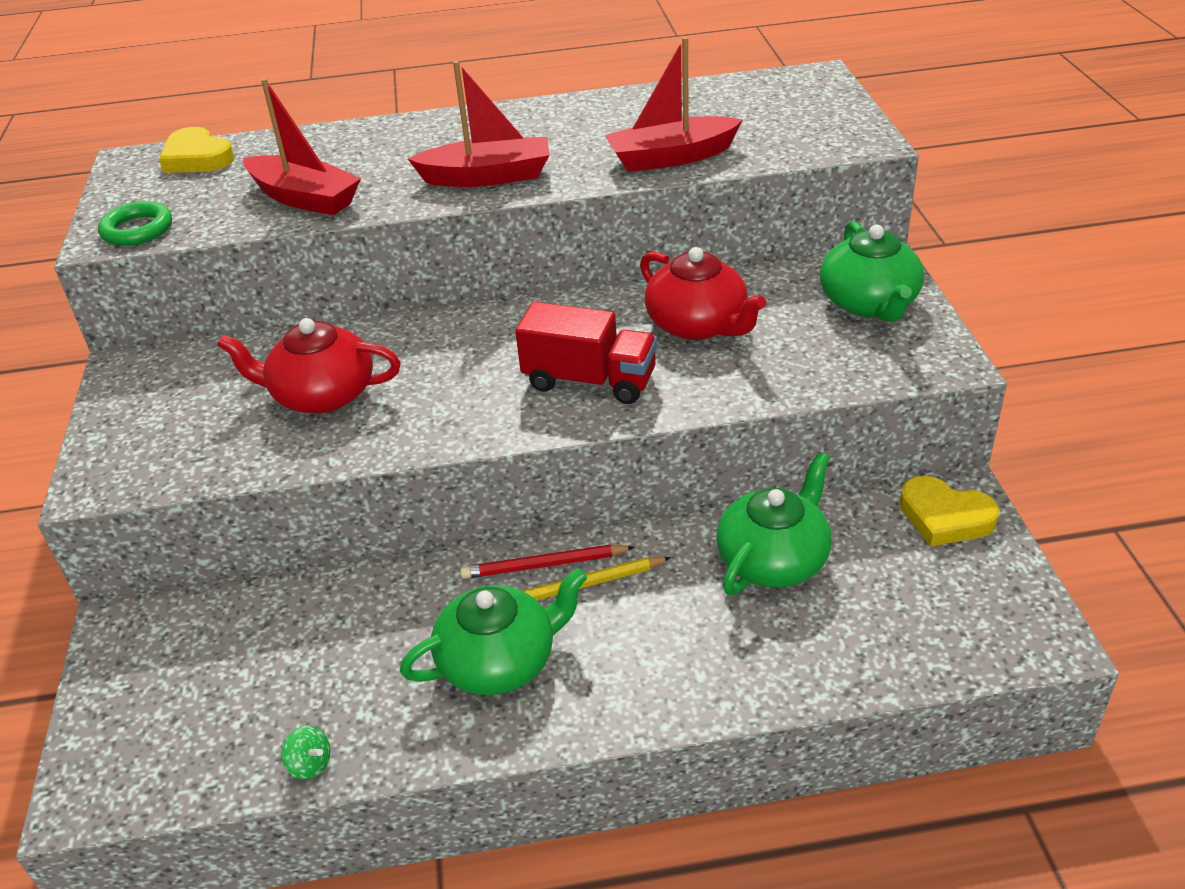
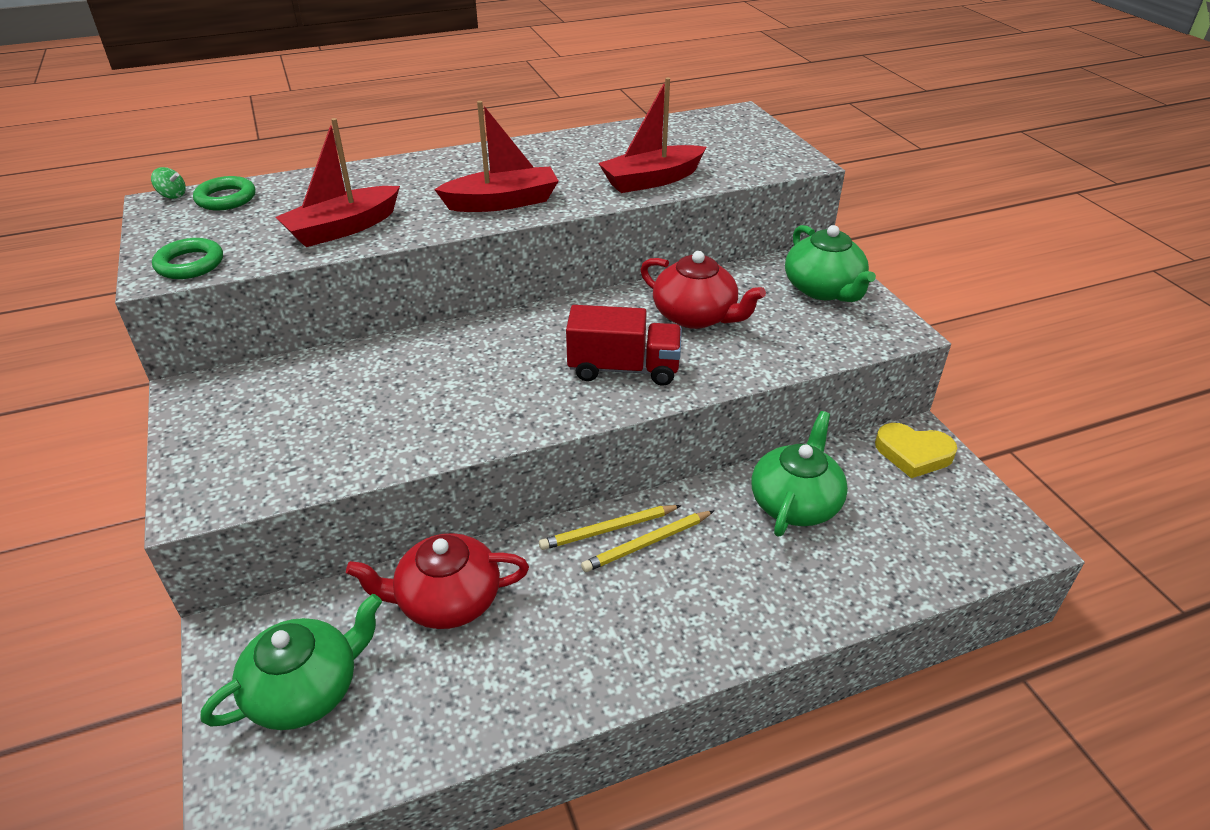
camera: 15 degrees left, 0 degrees up
(197, 158) = (226, 198): yellow heart -> green ring
(304, 198) = (343, 228): red boat -> red boat turned 120 degrees clockwise
(310, 764) = (455, 738): green spinning top -> green spinning top (172, 195)
(321, 395) = (389, 401): red teapot -> red teapot (447, 600)
(499, 661) = (597, 618): green teapot -> green teapot (306, 689)
(544, 565) = (608, 529): red pencil -> yellow pencil

